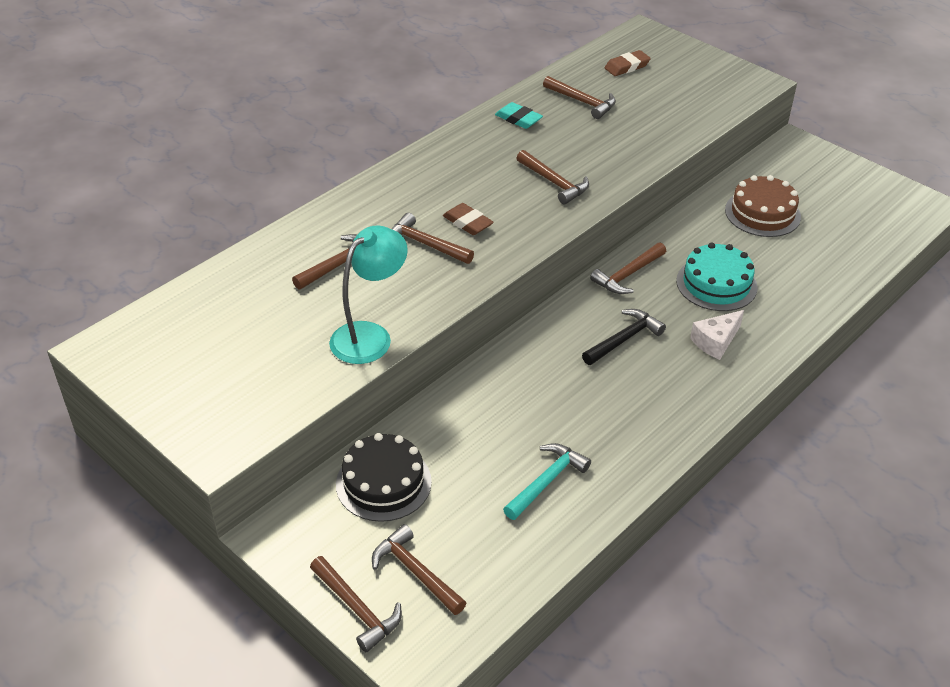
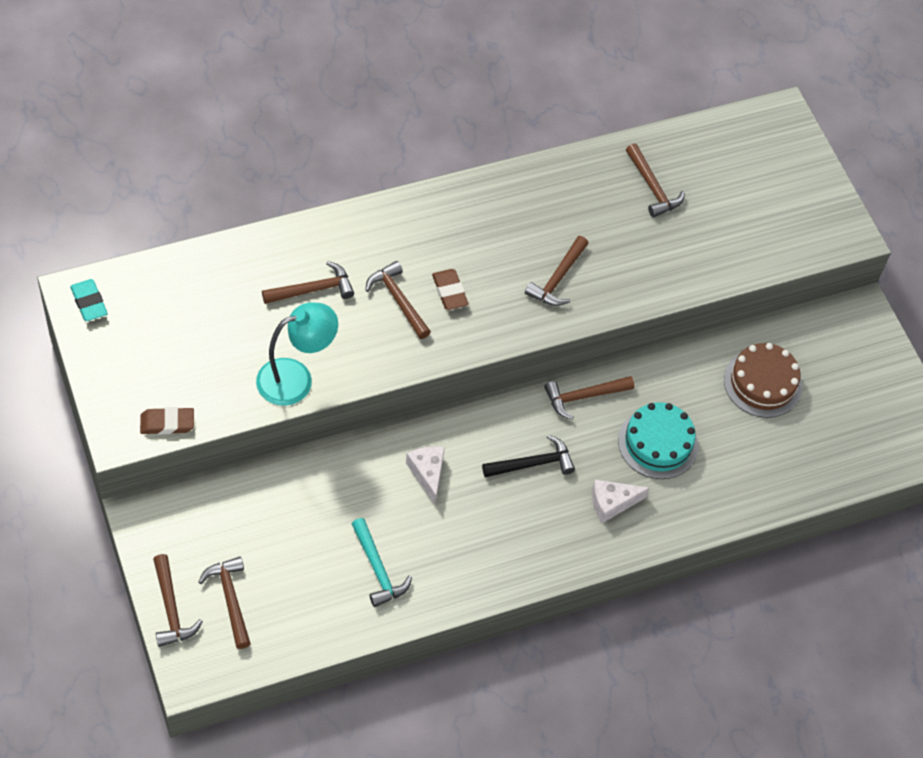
camera: 20 degrees right, 15 degrees up
(383, 483) = (249, 510): black cake -> none
(518, 119) = (575, 184): turquoise eraser -> turquoise eraser (89, 302)
(536, 384) = (427, 474): none -> white cheese
(547, 481) = (378, 569): turquoise hammer -> turquoise hammer turned 90 degrees clockwise
(554, 183) = (557, 279): brown hammer -> brown hammer turned 45 degrees clockwise
(627, 67) = (730, 158): brown eraser -> brown eraser (167, 423)

